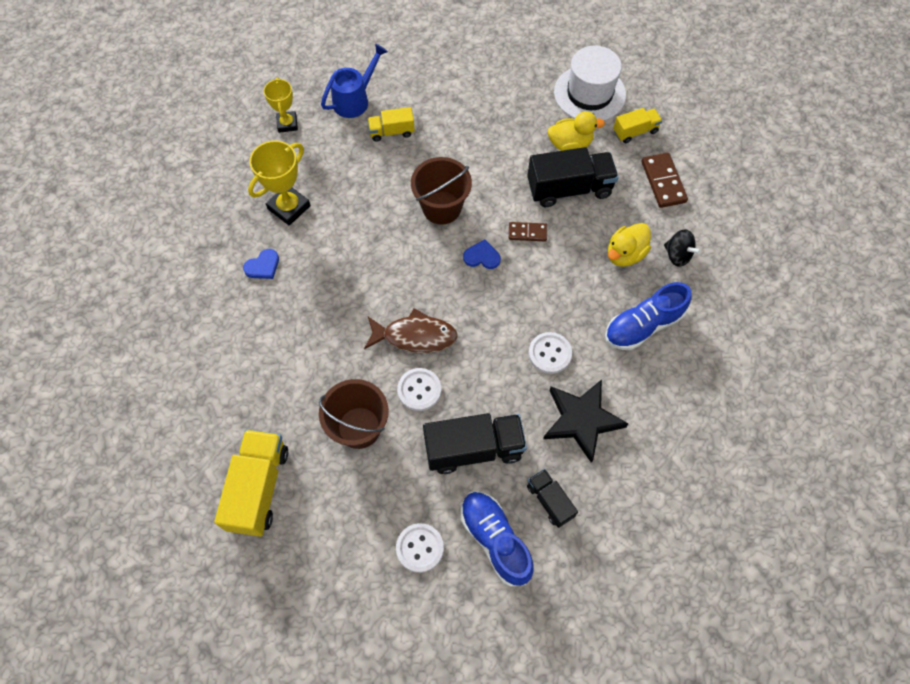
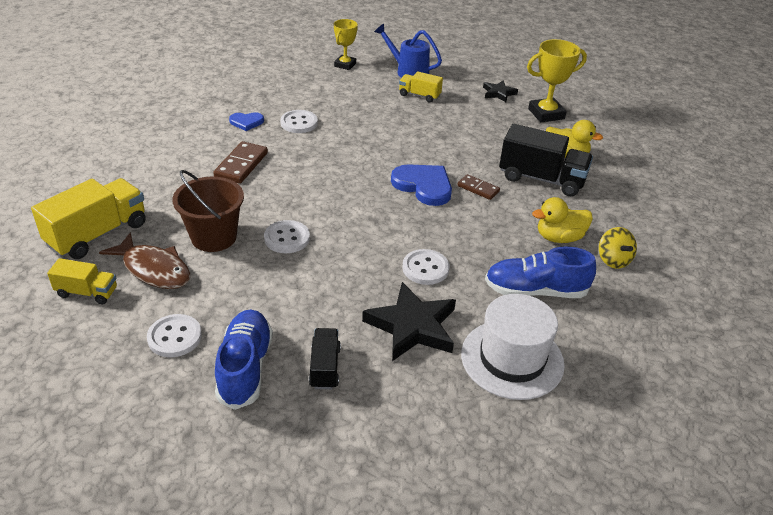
camera: 30 degrees right, 25 degrees down
(289, 207) = (299, 102): yellow trophy -> yellow trophy (546, 114)
(312, 238) = (299, 123): none -> white button
(355, 100) = (408, 71): blue watering can -> blue watering can turned 135 degrees counterclockwise
(415, 336) = (318, 206): brown fish -> brown fish (154, 269)
(441, 208) = (418, 147): brown bucket -> none
(460, 87) = (498, 93): none -> black star
(473, 449) = (293, 296): black truck -> none
(482, 256) = (423, 186): blue heart -> blue heart, size x1.78
(589, 93) = (611, 135): white hat -> white hat (512, 359)
(635, 131) = (636, 170): yellow truck -> yellow truck (87, 292)
(663, 182) = (638, 209): brown domino -> brown domino (241, 165)
(677, 255) = (613, 260): black spinning top -> yellow spinning top

